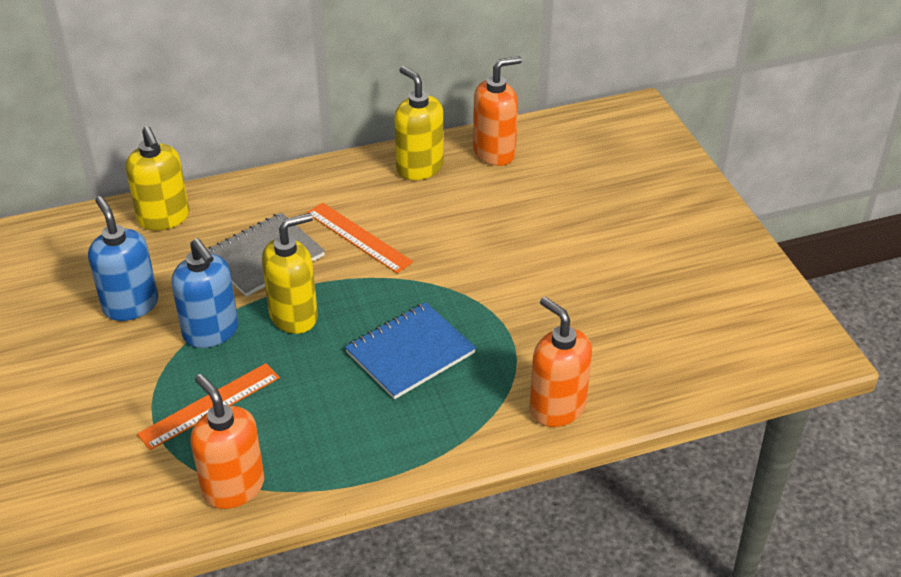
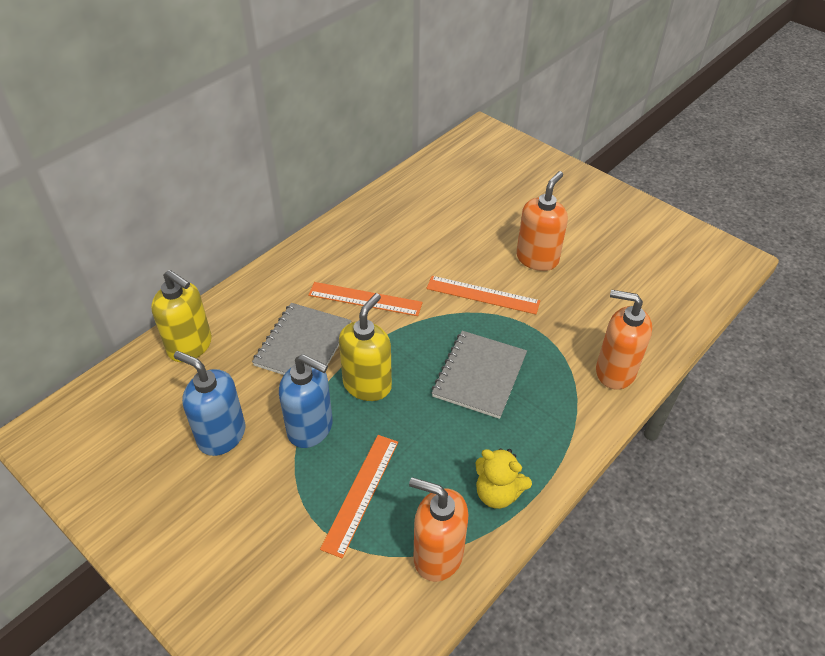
camera: 30 degrees left, 5 degrees up
(333, 462) = (497, 493): none -> yellow teddy bear
(410, 353) = (479, 375): blue notebook -> grey notebook
(419, 167) = (366, 226): yellow soap dispenser -> none
(482, 279) = (482, 295): none -> orange ruler
(494, 152) = (411, 195): orange soap dispenser -> orange soap dispenser (537, 258)

